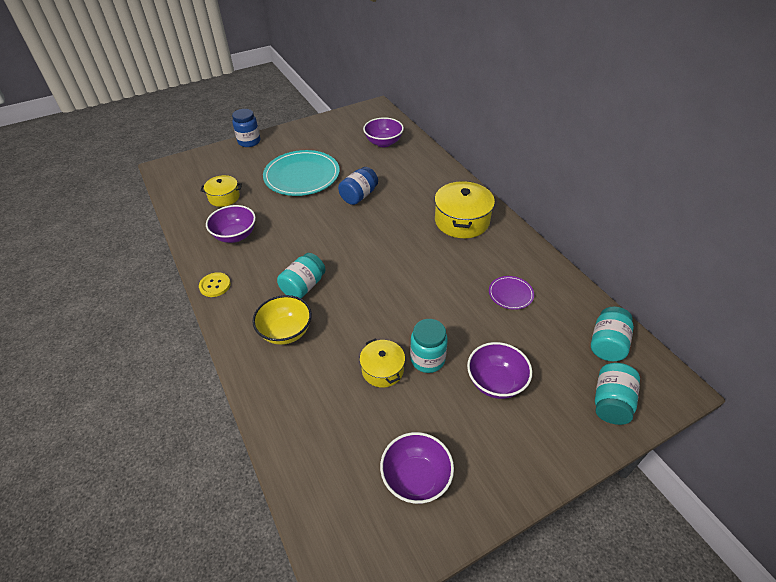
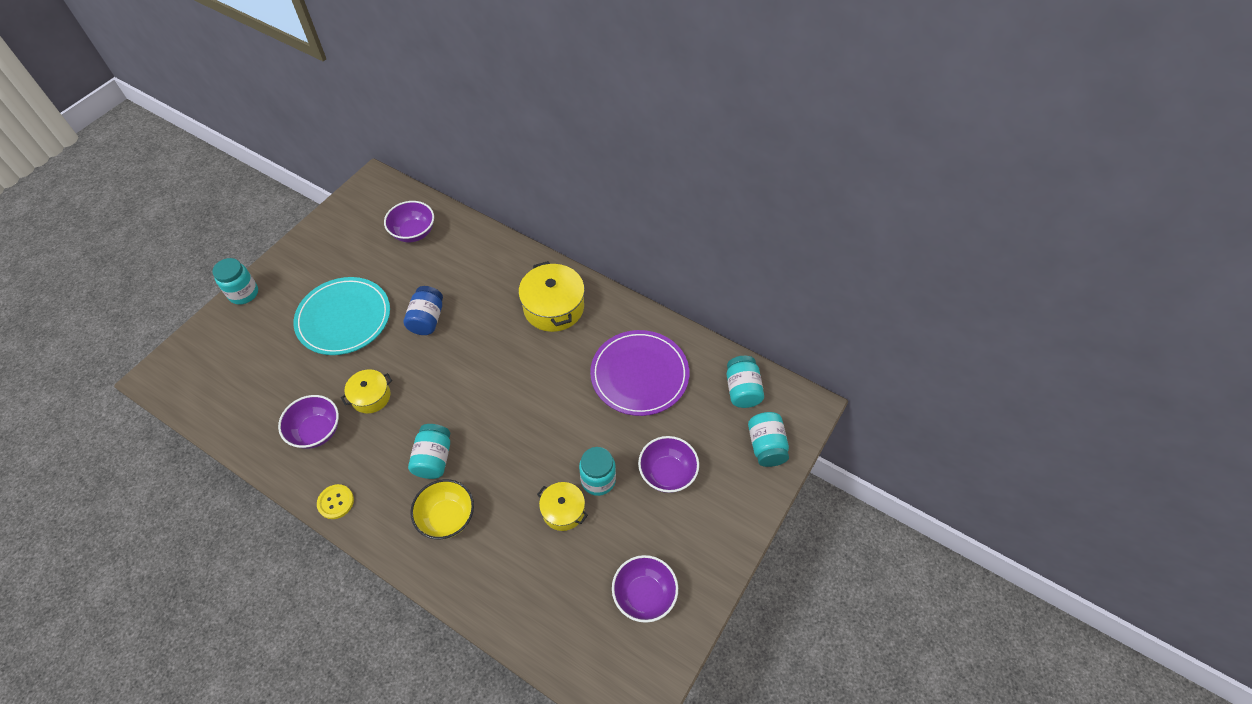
camera: 30 degrees left, 10 degrees up
(224, 197) = (267, 386): yellow pot -> yellow pot (371, 396)
(249, 142) = (244, 293): blue jar -> turquoise jar
(510, 294) = (639, 375): purple plate -> purple plate, size x2.15

